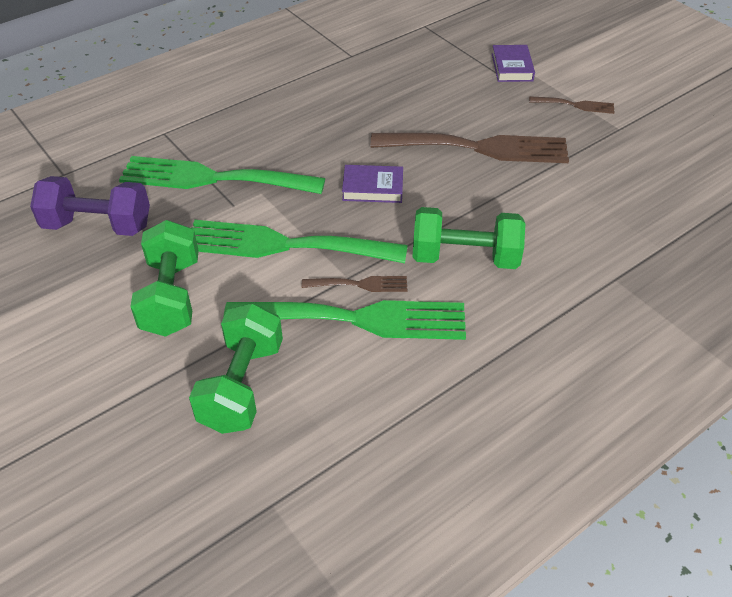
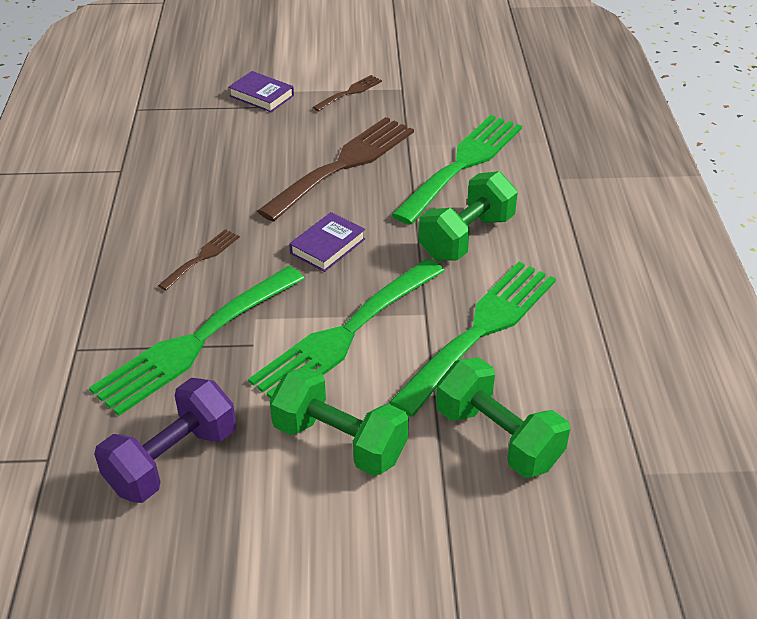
camera: 55 degrees left, 5 degrees down
(360, 284) = (441, 310): brown fork -> brown fork (202, 257)
(560, 211) = (462, 164): none -> green fork

